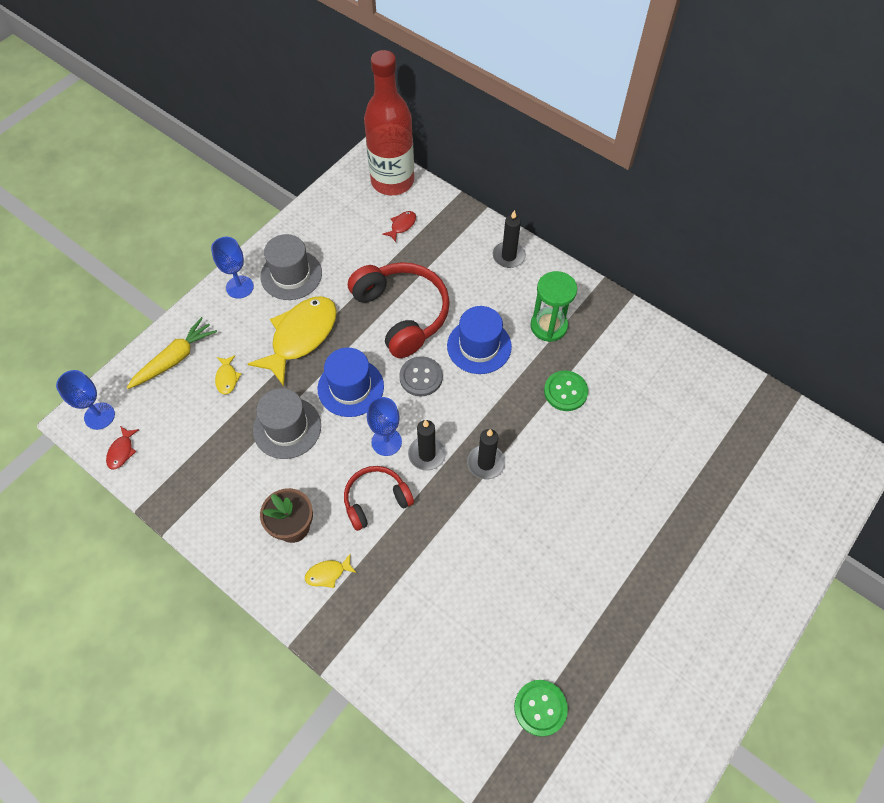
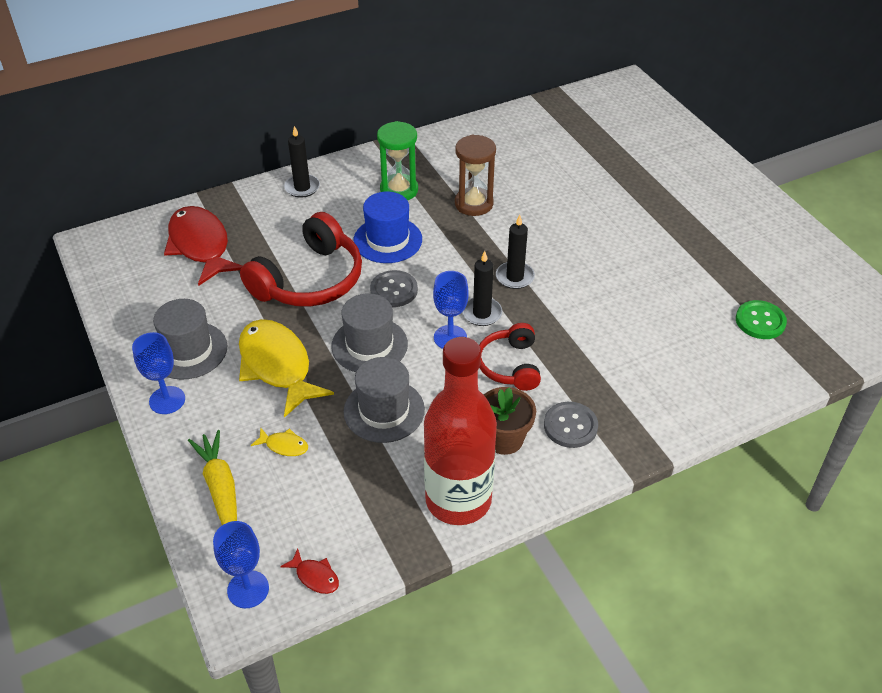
camera: 65 degrees left, 15 degrees down
(328, 573) = (570, 426): yellow fish -> grey button
(350, 387) = (369, 345): blue hat -> grey hat
(392, 181) = (136, 234): red bottle -> red bottle (458, 500)
(402, 225) = (201, 246): red fish -> red fish, size x2.41
(402, 313) = (309, 280): red headphones -> red headphones turned 135 degrees clockwise
(565, 391) = (474, 204): green button -> brown hourglass

